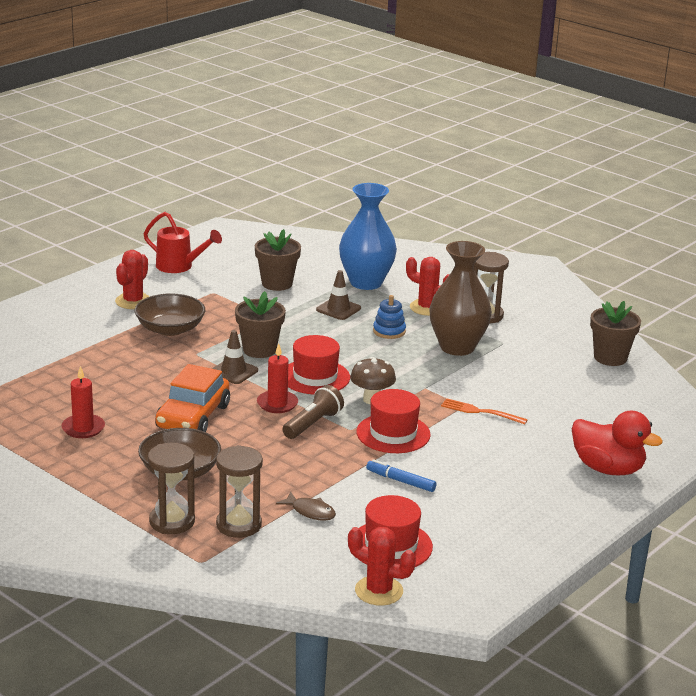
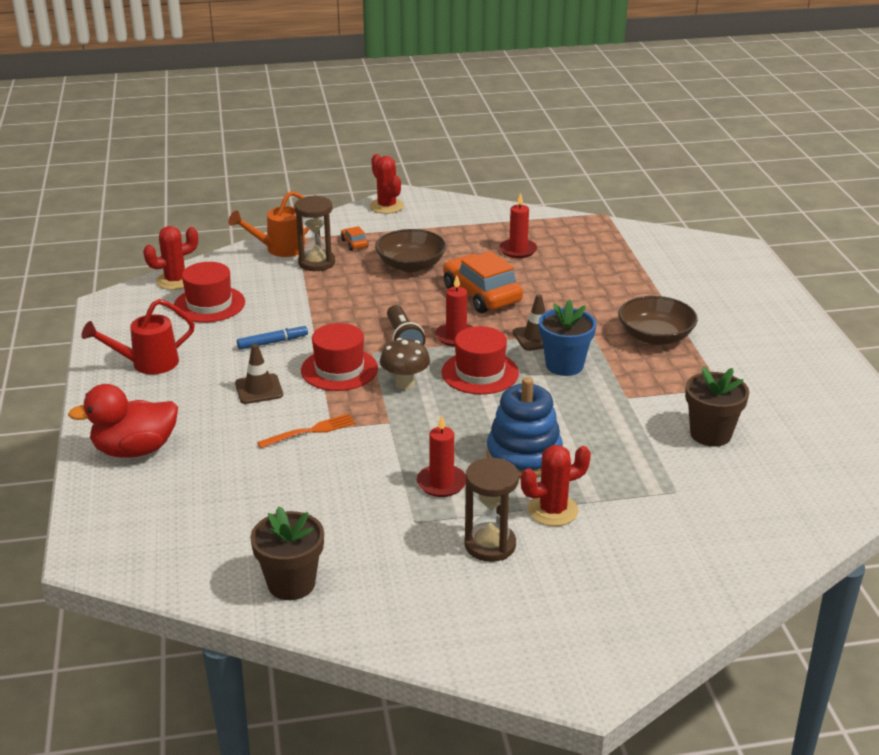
camera: 130 degrees right, 5 degrees up
(133, 301) = (736, 338): red cactus -> red cactus (386, 206)
(172, 521) = (354, 243): brown hourglass -> orange car
(179, 266) = (807, 390): red watering can -> red watering can (147, 364)
(238, 561) = (280, 249): none -> orange watering can
(259, 350) = (564, 365): brown flower pot -> blue flower pot
(310, 511) = (292, 292): brown fish -> none
(338, 309) = (608, 447): brown traffic cone -> brown traffic cone (259, 389)
(366, 282) = (661, 497): blue vase -> none
(389, 331) = (524, 456): blue stacking toy -> blue stacking toy, size x1.79
(457, 347) = (441, 483): brown vase -> red candle

